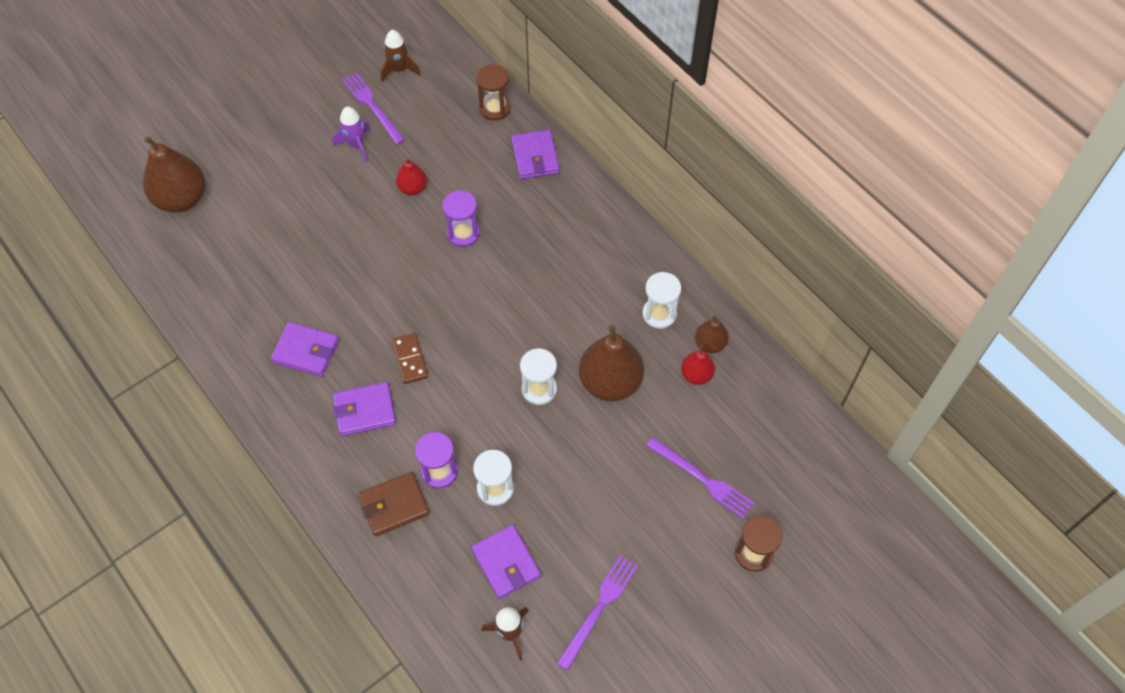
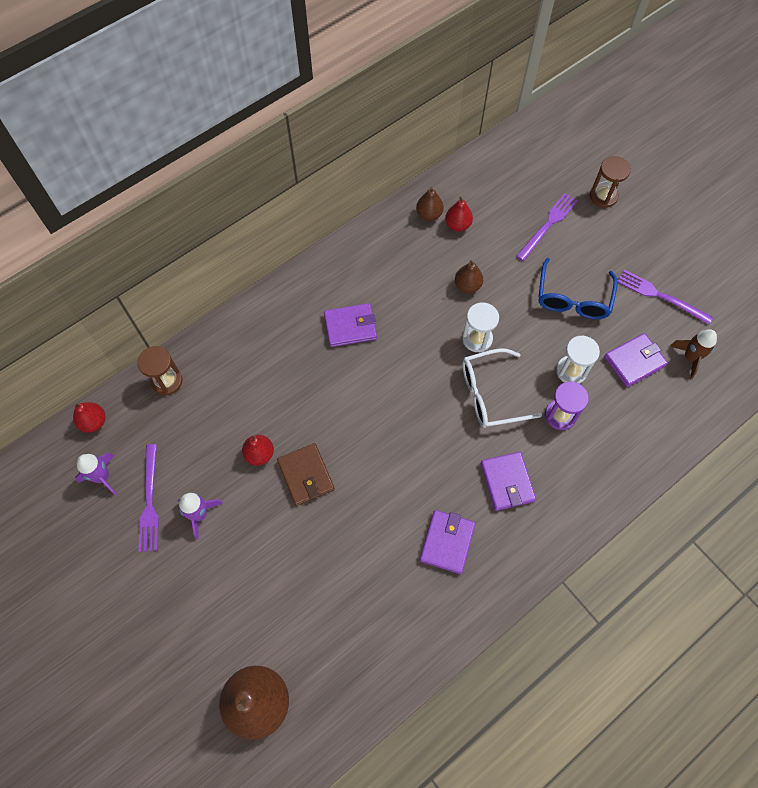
camera: 90 degrees left, 5 degrees up
(372, 106) = (149, 501): purple fork -> purple fork turned 60 degrees counterclockwise
(394, 505) = (595, 450): brown wallet -> brown wallet (306, 475)
(399, 69) = (102, 477): brown rocket -> purple rocket
(410, 359) = (452, 446): brown domino -> none
(454, 57) = (94, 422): none -> red pear
(463, 233) = (315, 405): purple hourglass -> none
(468, 399) = (490, 394): none -> white glasses
(535, 157) = (230, 344): purple wallet -> purple wallet (350, 327)
(594, 499) = (573, 299): none -> blue glasses
(610, 382) = (467, 285): brown pear -> brown pear, size x0.52
(659, 314) = (401, 249): white hourglass -> none

